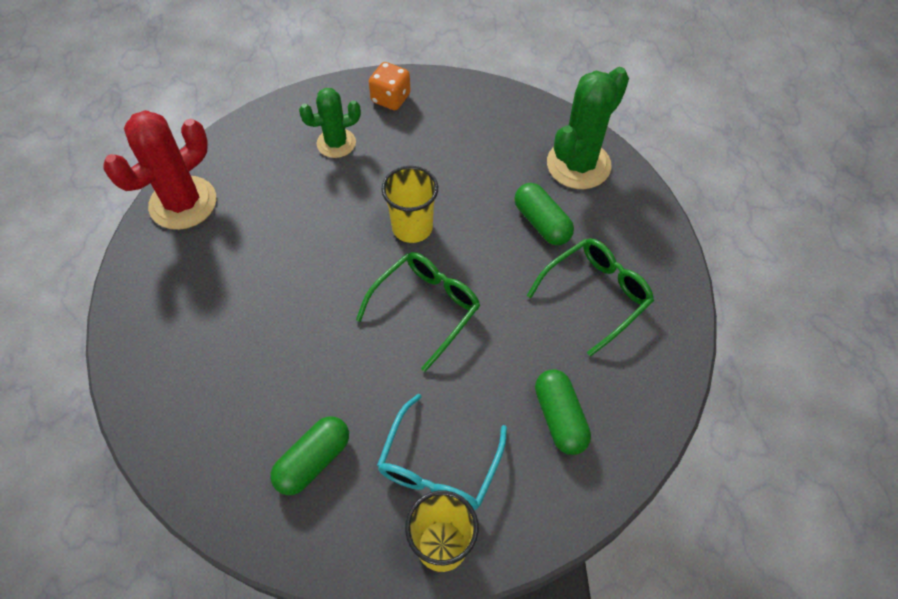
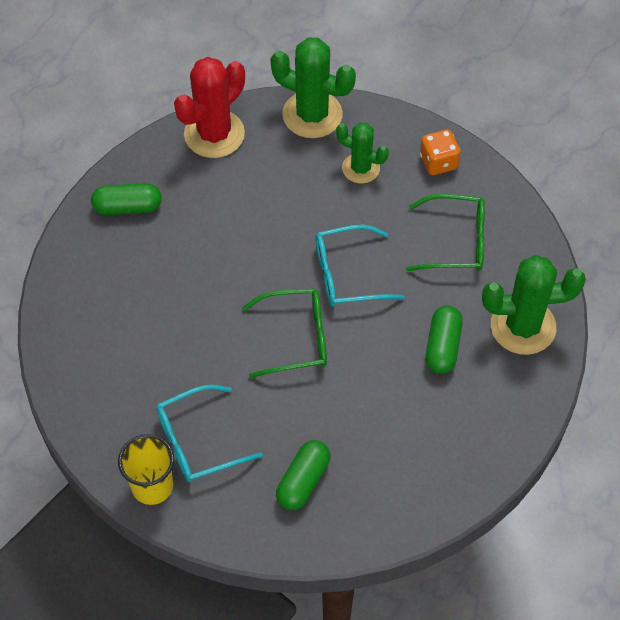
camera: 45 degrees right, 0 degrees up
(183, 203) = (214, 134): red cactus -> red cactus turned 45 degrees counterclockwise
(254, 132) = (312, 115): none -> green cactus
(313, 460) = (130, 373): green capsule -> green capsule (128, 207)
(412, 227) = (347, 274): yellow cup -> turquoise glasses
(596, 295) = (421, 428): green glasses -> green glasses (456, 242)

